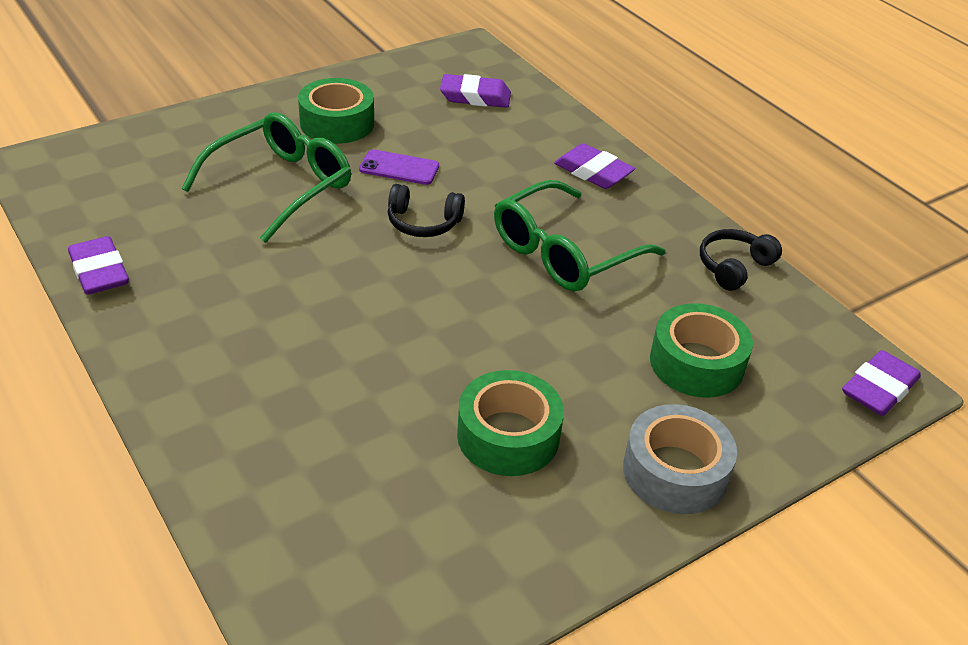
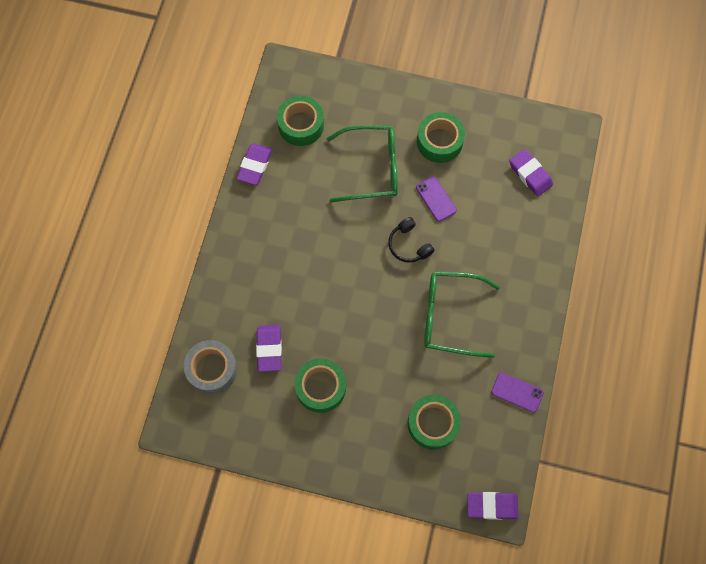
camera: 50 degrees right, 30 degrees up
(126, 199) = (301, 125): none -> green tape
(593, 172) = (525, 278): purple eraser -> purple eraser (269, 349)
(675, 471) = (362, 460): grey tape -> grey tape (212, 369)
(734, 267) = (517, 392): black headphones -> purple phone

